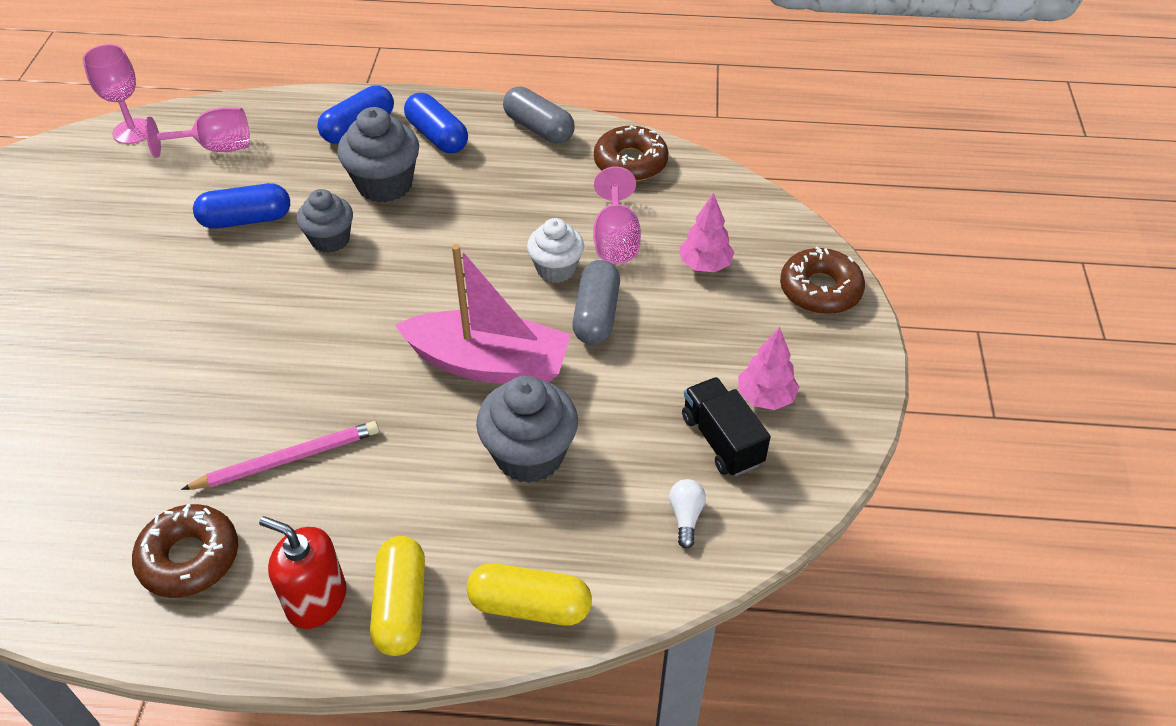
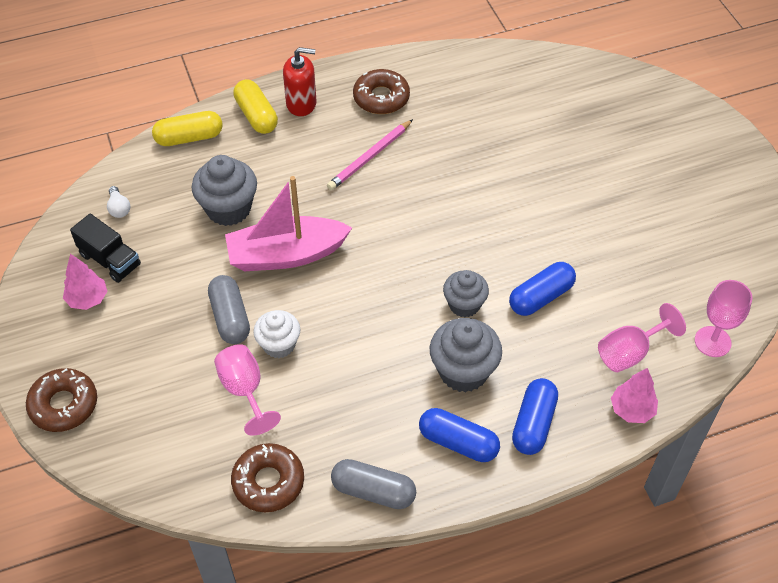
camera: 155 degrees right, 5 degrees up
(704, 265) = (163, 393): pink tree -> pink tree (632, 410)

